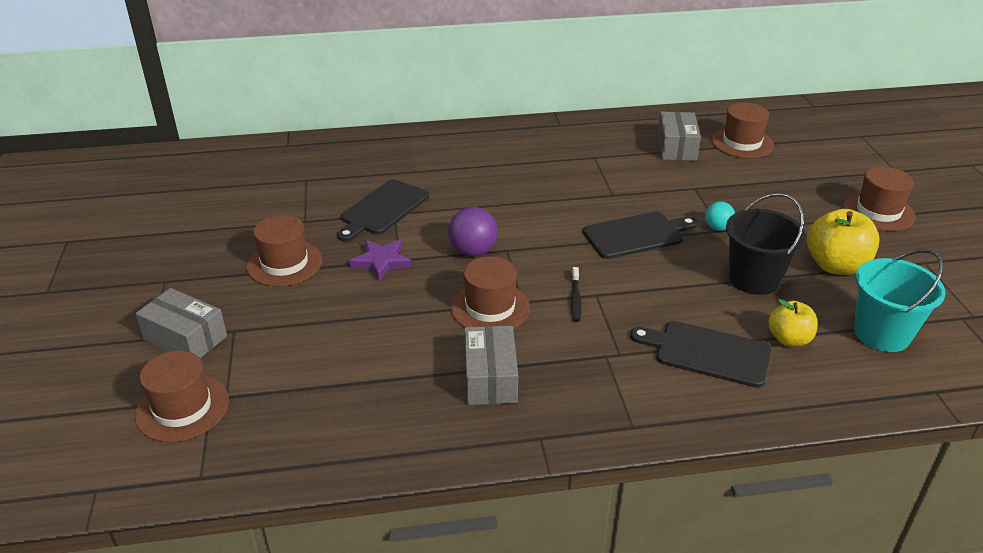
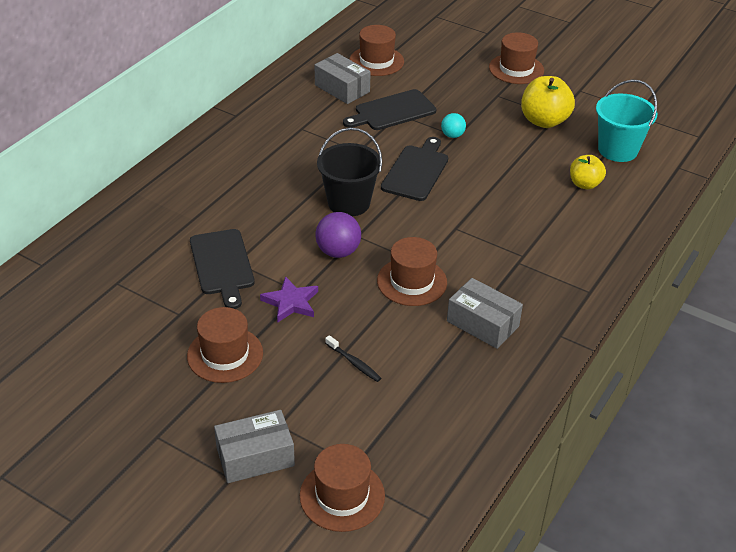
camera: 50 degrees left, 5 degrees up
(575, 299) = (449, 239): black toothbrush -> black toothbrush (354, 363)
(707, 353) = (561, 221): black cutting board -> black cutting board (392, 111)
(754, 279) = (518, 158): black bucket -> black bucket (349, 203)

